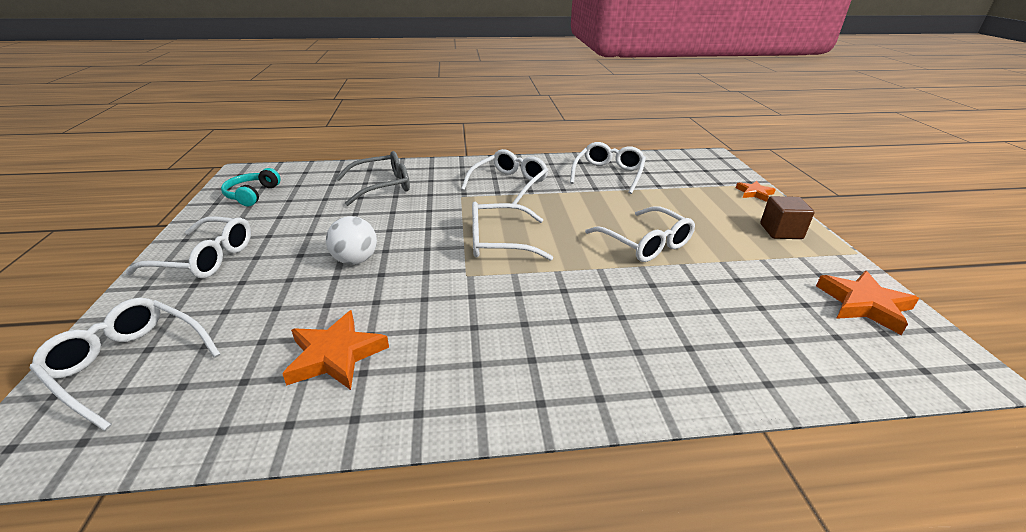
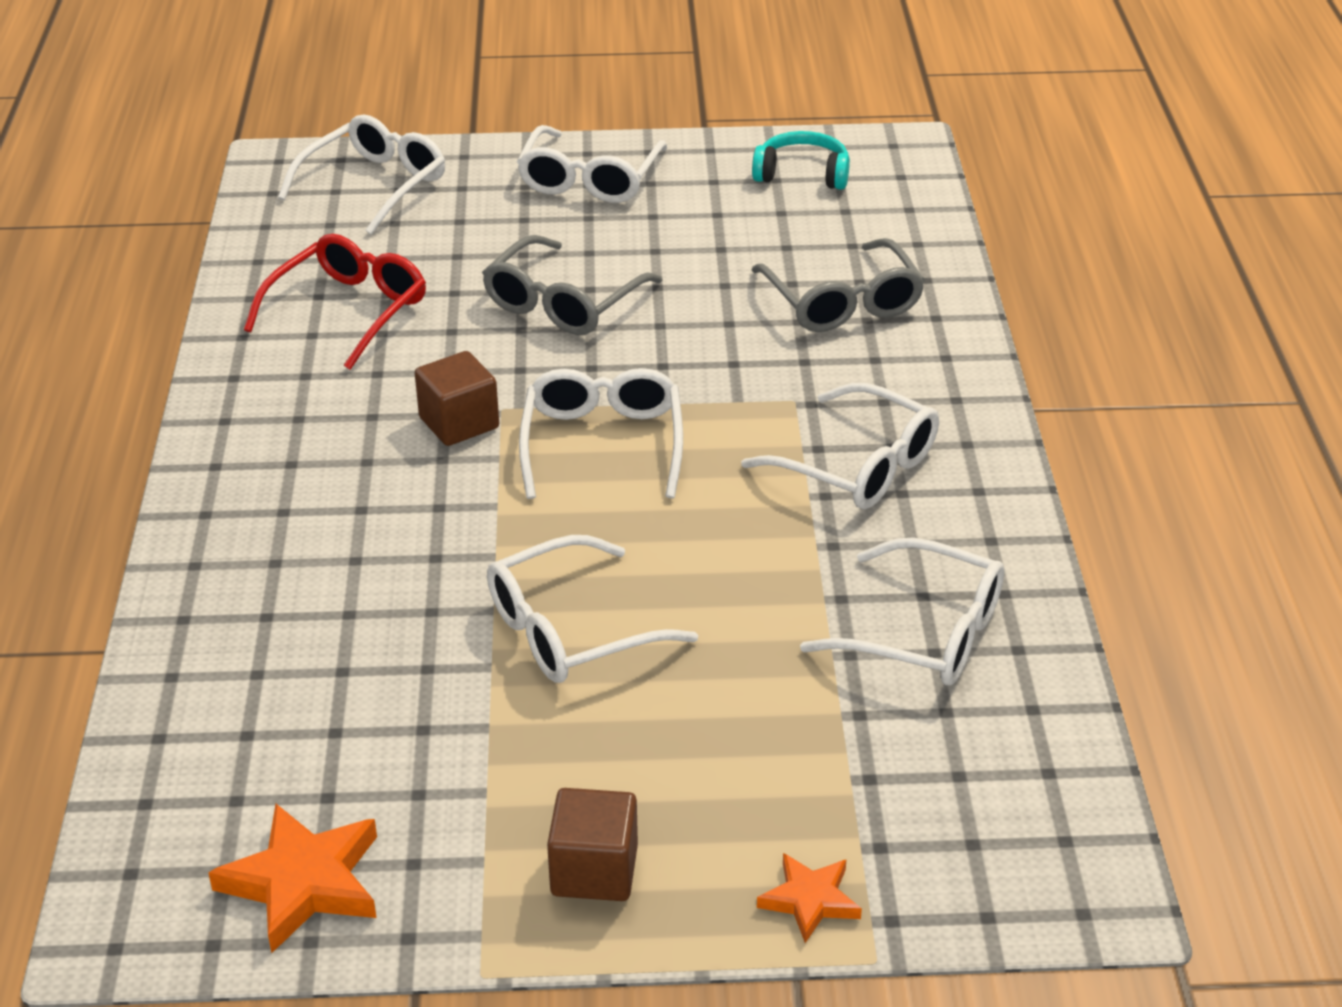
camera: 95 degrees right, 5 degrees up
(335, 355) = (348, 312): orange star -> red glasses
(355, 260) = (564, 302): white ball -> grey glasses
(481, 289) = (459, 423): none -> brown cube

